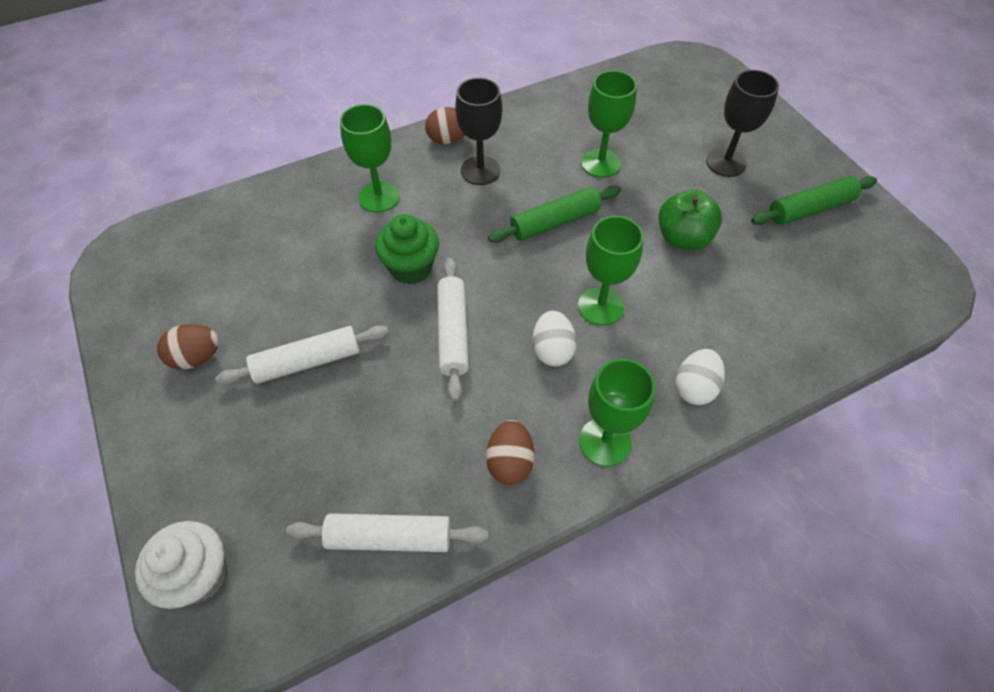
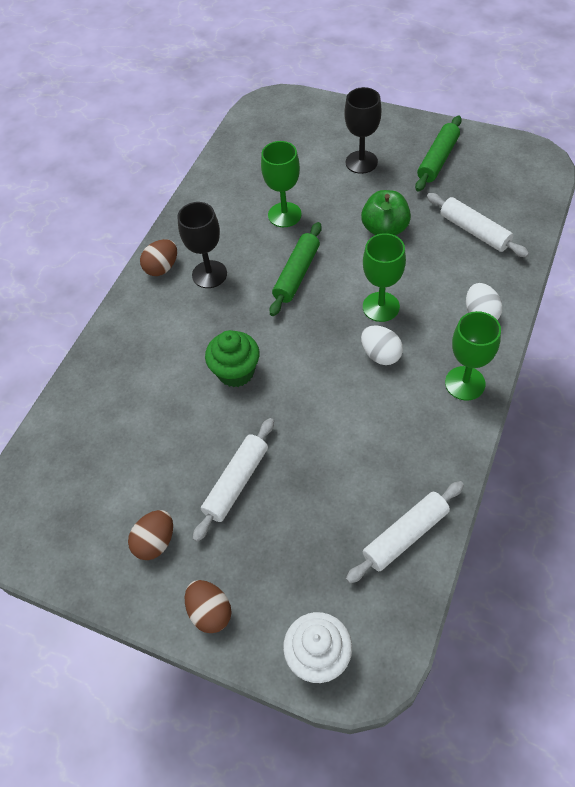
camera: 35 degrees left, 0 degrees up
(379, 197) = (158, 342): green goblet -> none
(453, 333) = (310, 391): white rolling pin -> white rolling pin (474, 231)
(510, 461) = (426, 437): brown egg -> brown egg (210, 612)

